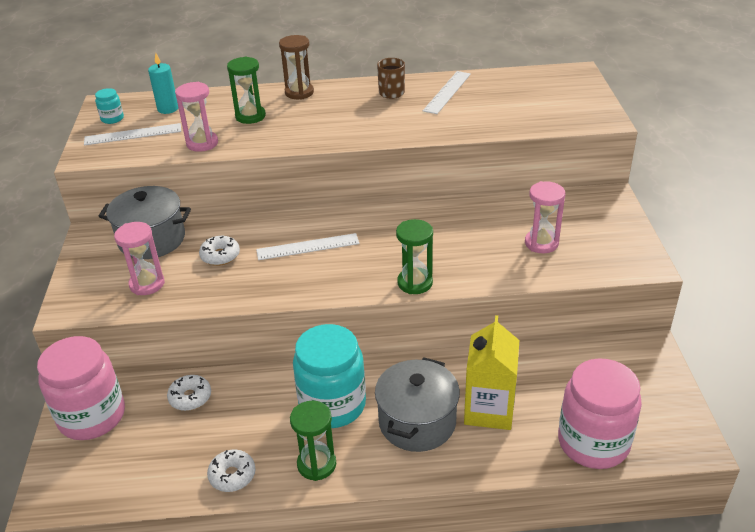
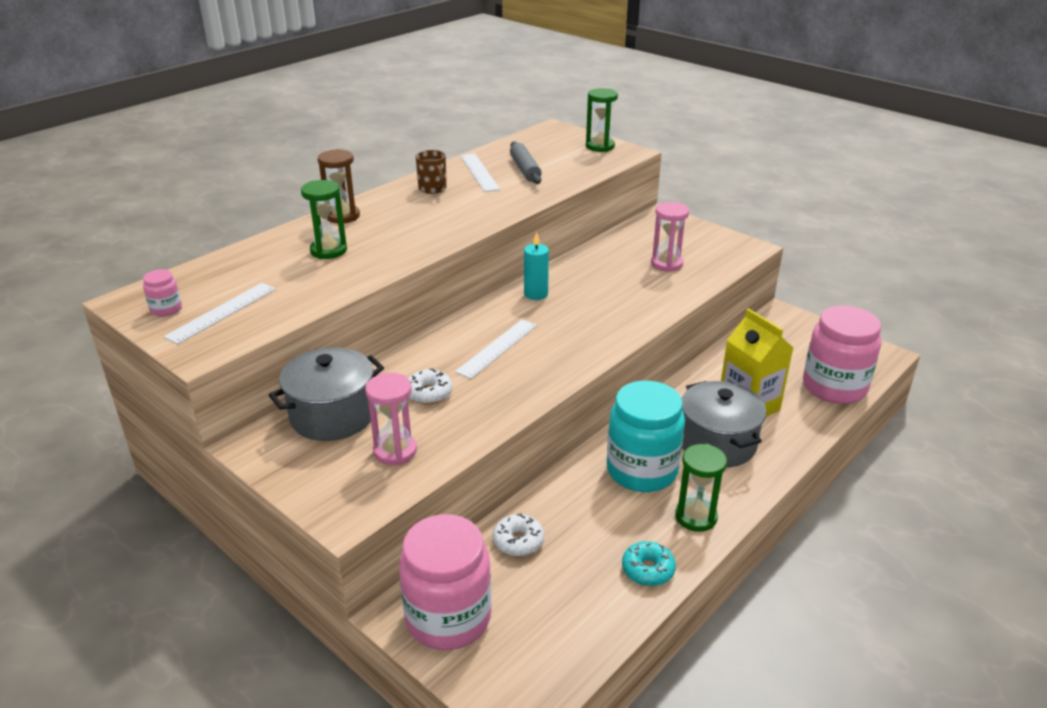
camera: 45 degrees left, 5 degrees down
(112, 119) = (166, 309): turquoise jar -> pink jar
(168, 109) = (220, 277): turquoise candle -> turquoise candle (536, 294)
(202, 143) = (319, 289): pink hourglass -> none
(232, 475) = (648, 570): white donut -> turquoise donut
(415, 283) = (625, 330): green hourglass -> green hourglass (600, 146)
(486, 103) = (525, 169): none -> grey rolling pin

